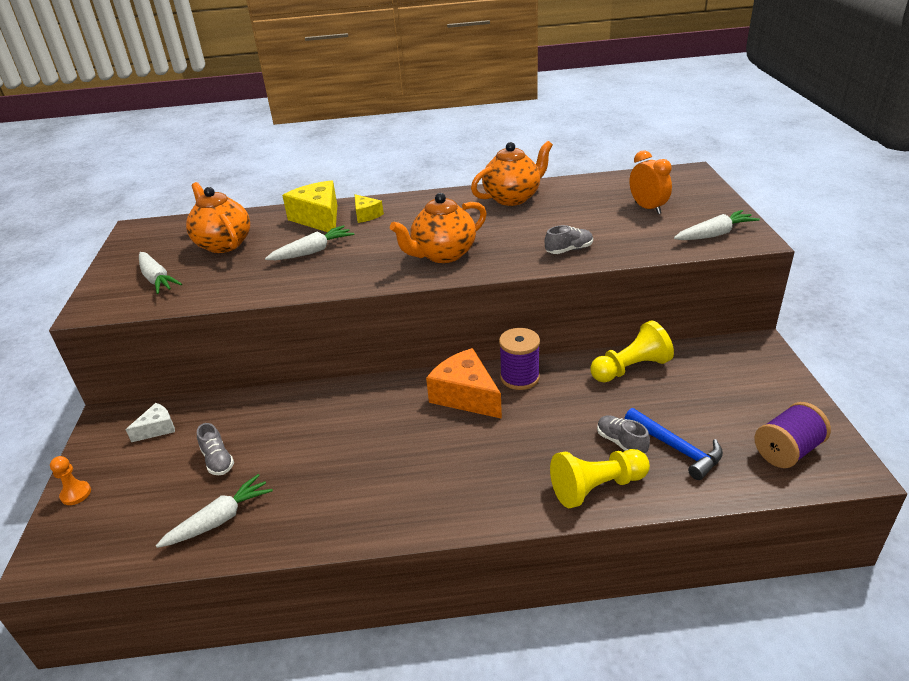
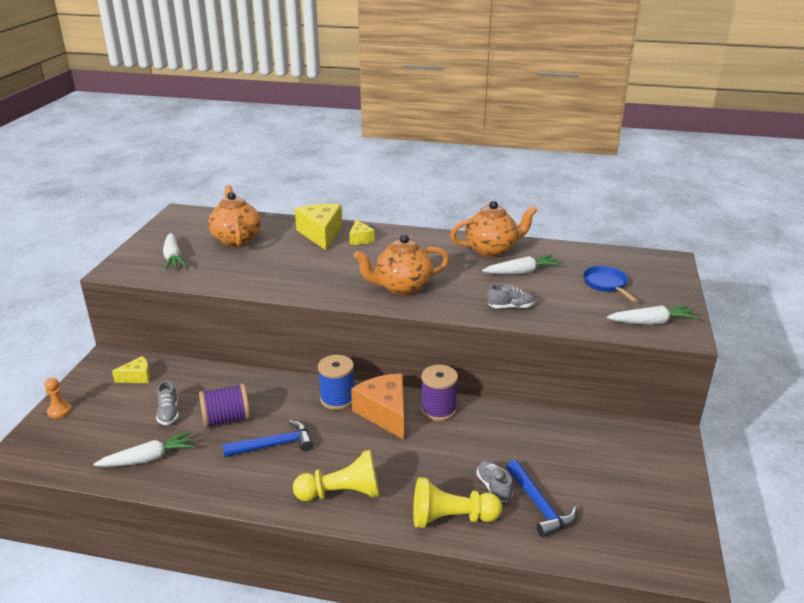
camera: 15 degrees right, 5 degrees down
(157, 429) = (137, 377): white cheese -> yellow cheese
(313, 251) = (301, 261): white carrot -> white carrot (522, 272)
(362, 463) = (274, 445): none -> blue hammer
(406, 394) = (337, 399): none -> blue spool
(630, 368) = (540, 427): yellow pawn -> yellow pawn (342, 493)
(647, 208) = (606, 285): orange clock -> blue pan
(787, 451) = (639, 536): purple spool -> purple spool (227, 419)

